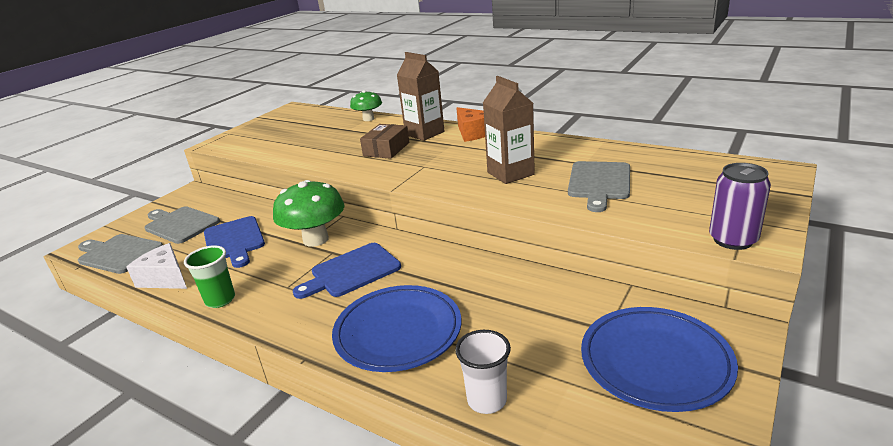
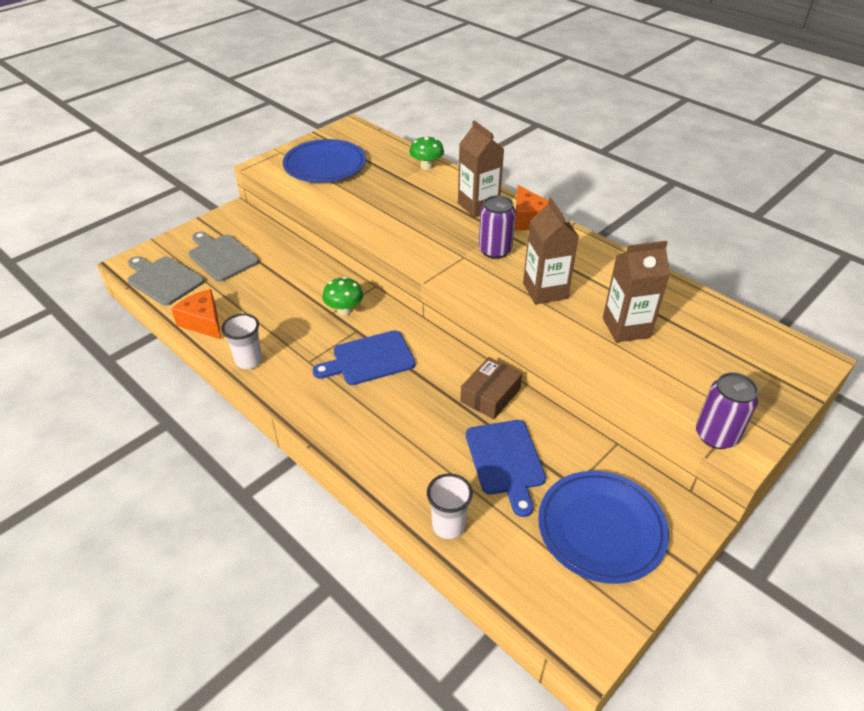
camera: 10 degrees right, 15 degrees up
(165, 278) = (203, 322): white cheese -> orange cheese
(220, 300) = (249, 361): green cup -> white cup
(234, 241) = (269, 291): blue cutting board -> blue cutting board (506, 461)
(316, 239) = (344, 310): green mushroom -> green mushroom, size x0.60
(386, 149) = (433, 221): brown box -> brown box (490, 395)
(398, 332) = (394, 438): blue plate -> blue plate (325, 165)
(451, 157) = (495, 250): none -> purple can
(599, 183) = (626, 328): grey cutting board -> brown carton

